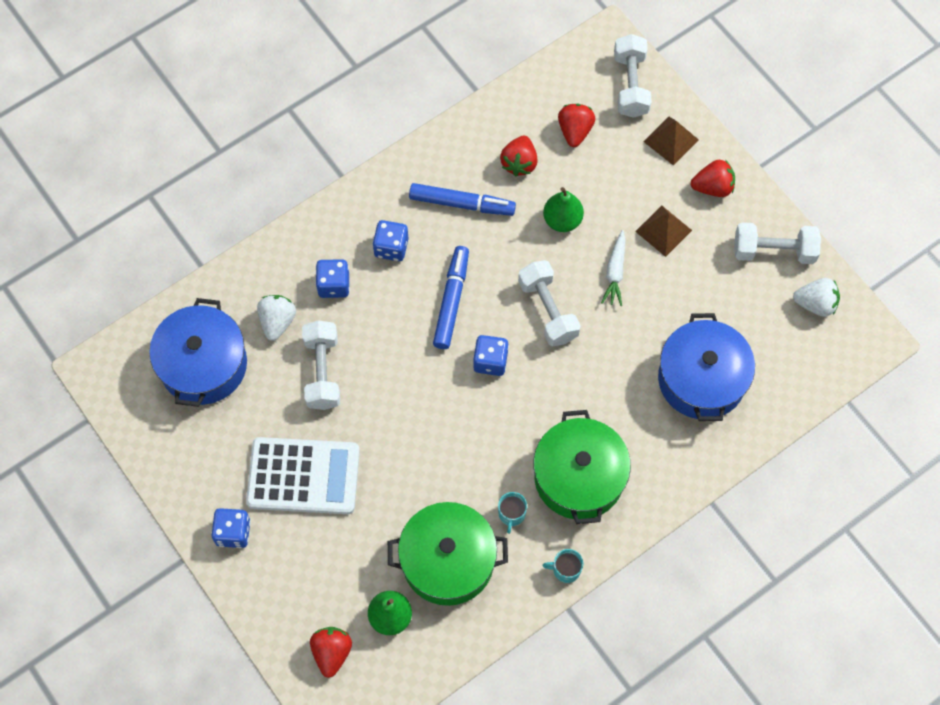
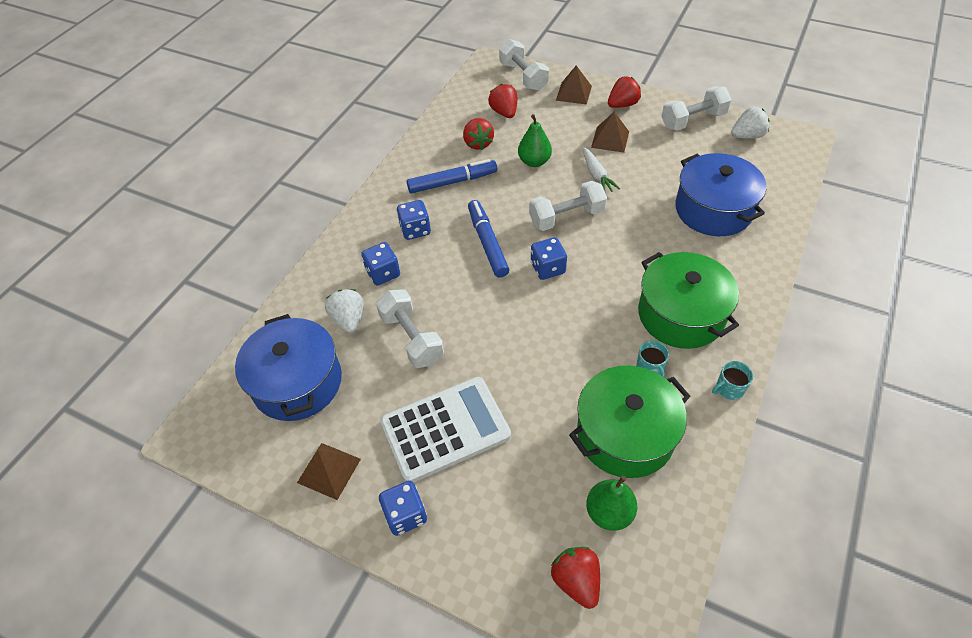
camera: 25 degrees left, 15 degrees down
(192, 462) = (329, 470): none -> brown pyramid
(548, 310) = (566, 217): white dumbbell -> white dumbbell turned 60 degrees counterclockwise

